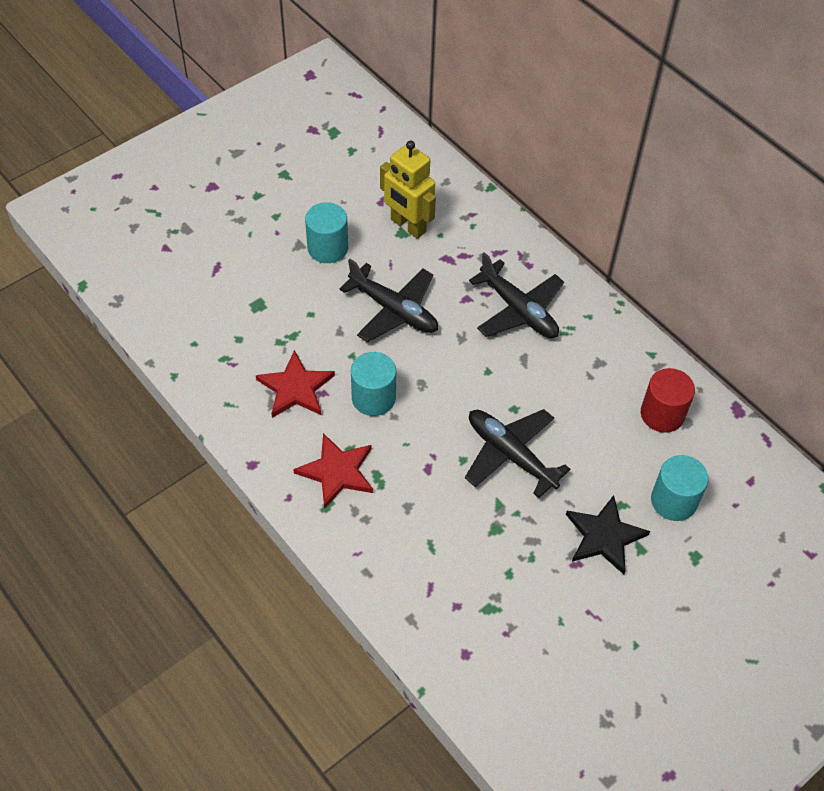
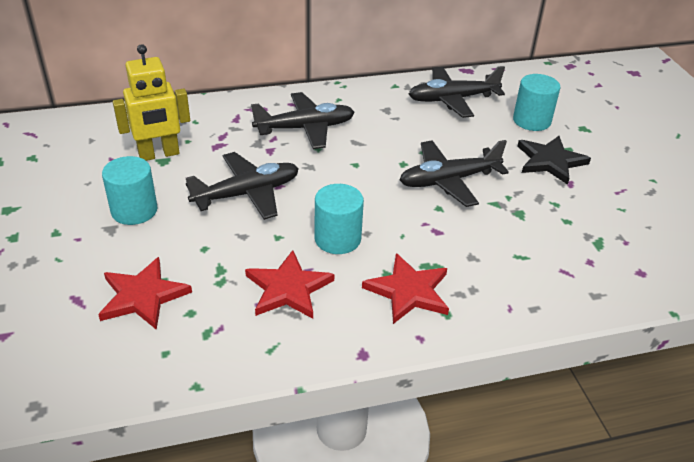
camera: 65 degrees left, 15 degrees down
(239, 303) = (143, 296): none -> red star
(662, 414) = (452, 99): red cylinder -> black plane

